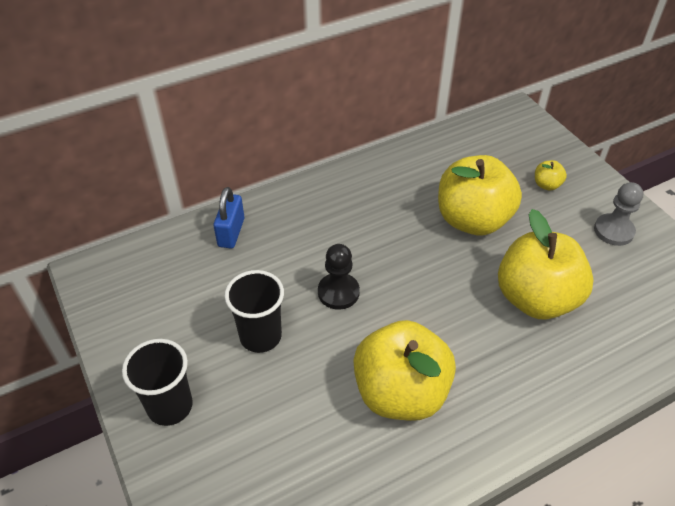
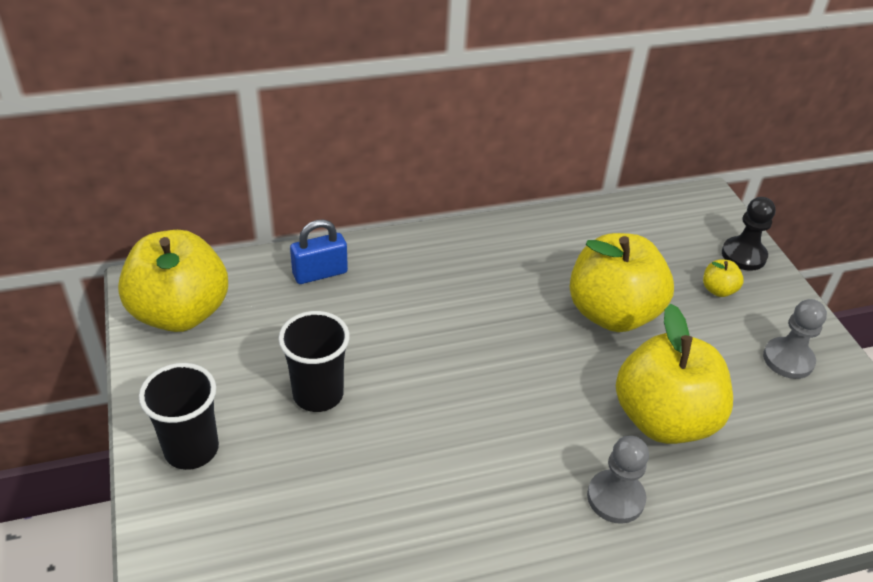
camera: 10 degrees right, 5 degrees down
(231, 232) = (320, 273): blue padlock -> blue padlock turned 45 degrees clockwise
(338, 292) = (424, 364): black pawn -> black pawn (743, 255)
(400, 392) = (463, 492): yellow apple -> yellow apple (180, 313)
(518, 371) = (615, 498): none -> grey pawn

